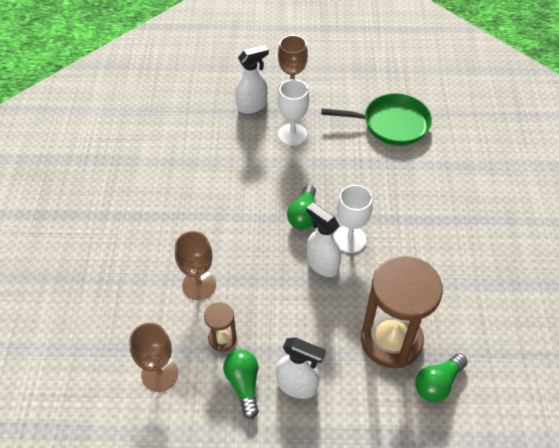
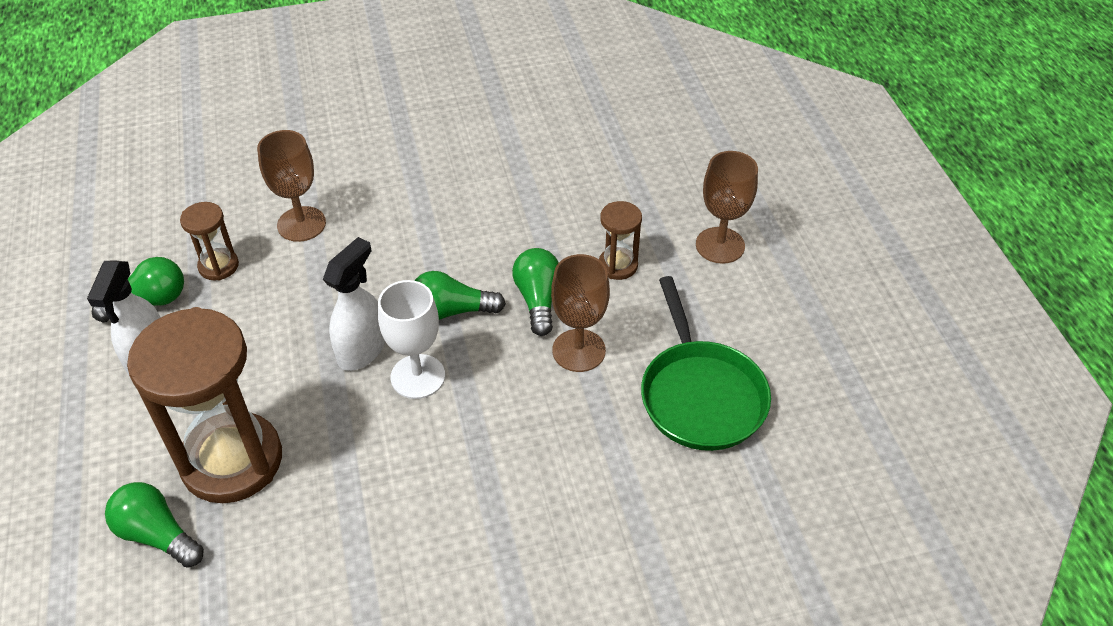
camera: 75 degrees right, 5 degrees down
(160, 374) = (162, 220): brown goblet -> brown goblet (578, 350)
(252, 106) = (660, 206): white spray bottle -> none
(292, 134) = (618, 265): white goblet -> brown hourglass
(307, 174) = (538, 299): none -> green light bulb

